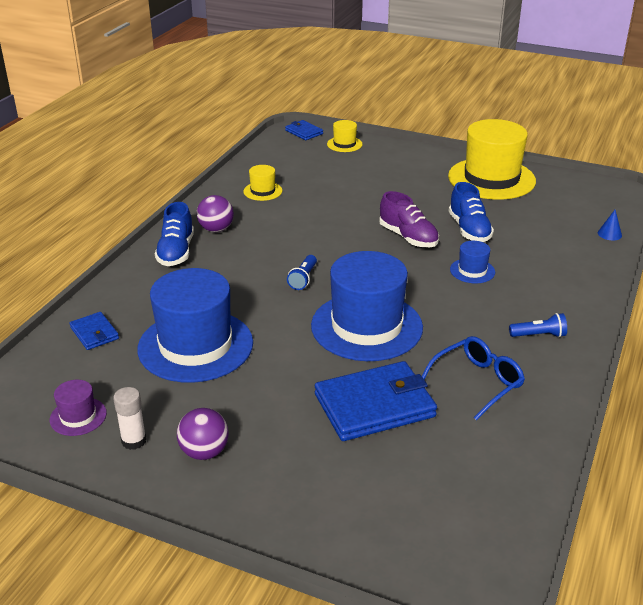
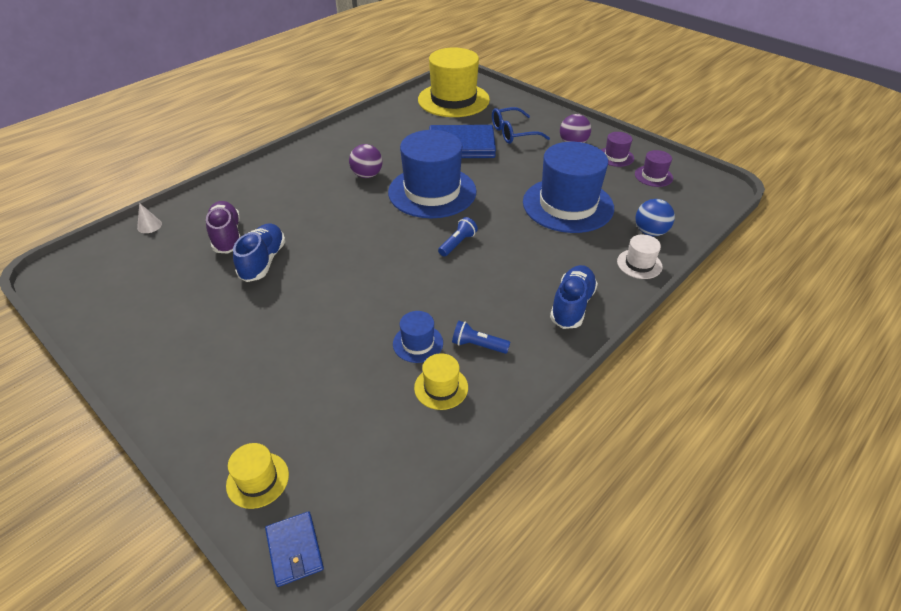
camera: 160 degrees left, 10 degrees up
(94, 333) = (650, 232): blue wallet -> blue ball
(111, 297) = (639, 264): none -> white hat
(134, 441) = (615, 157): white glue stick -> purple hat
(216, 229) = (521, 329): purple ball -> purple ball (367, 175)
(408, 237) = (329, 267): purple shoe -> purple shoe (227, 236)
(472, 271) = (309, 218): blue hat -> blue hat (418, 343)
(478, 382) = (388, 144): blue glasses -> blue glasses (513, 133)
(491, 179) = (152, 331): yellow hat -> yellow hat (453, 100)
(539, 335) = (319, 161): blue flashlight -> blue flashlight (478, 345)
(609, 234) = (149, 226): blue cone -> white cone

